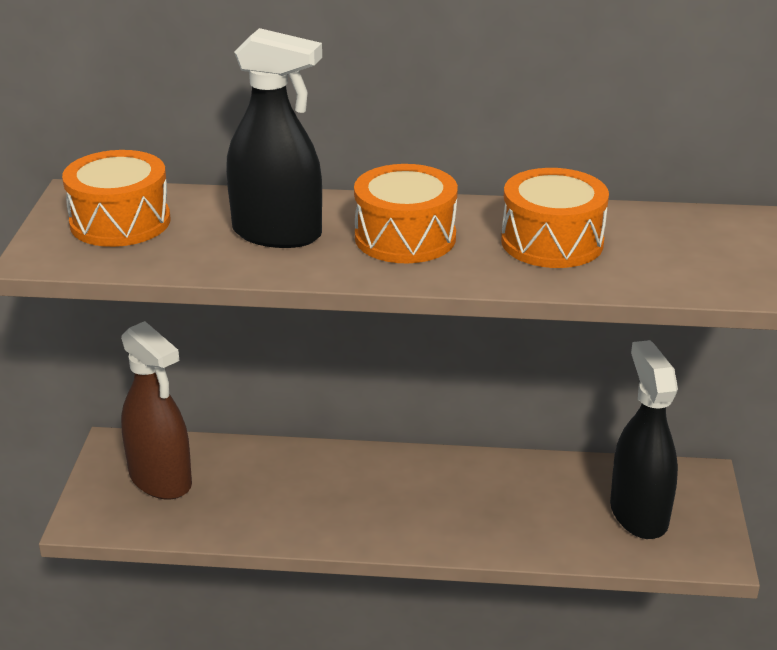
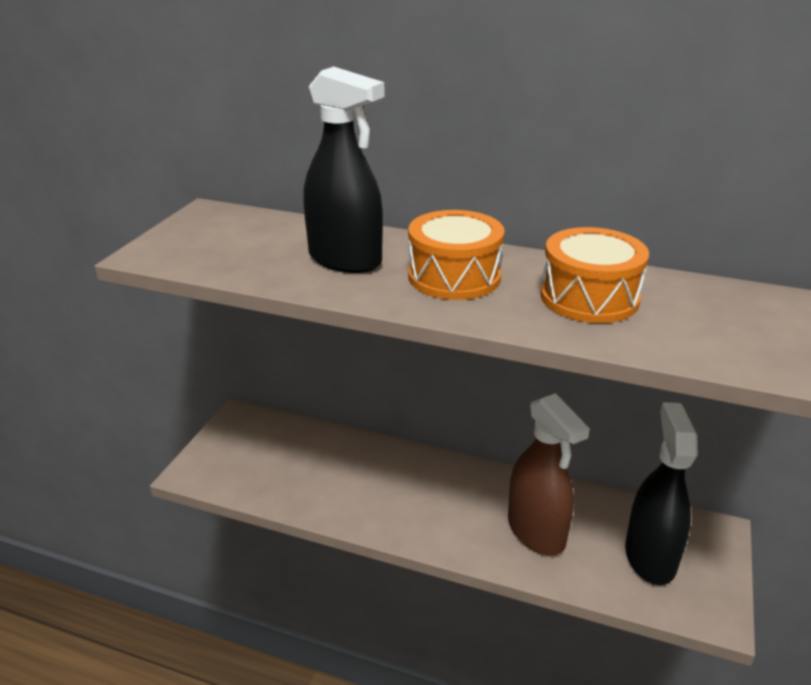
camera: 15 degrees right, 0 degrees up
(120, 222) = (225, 235): orange drum -> none
(160, 479) = (260, 450): brown spray bottle -> brown spray bottle (536, 532)

